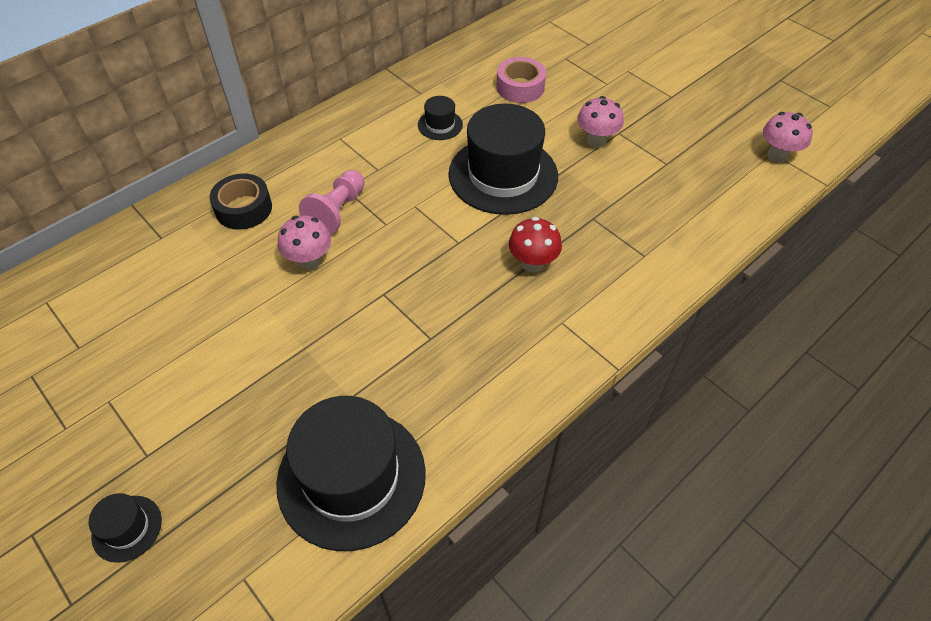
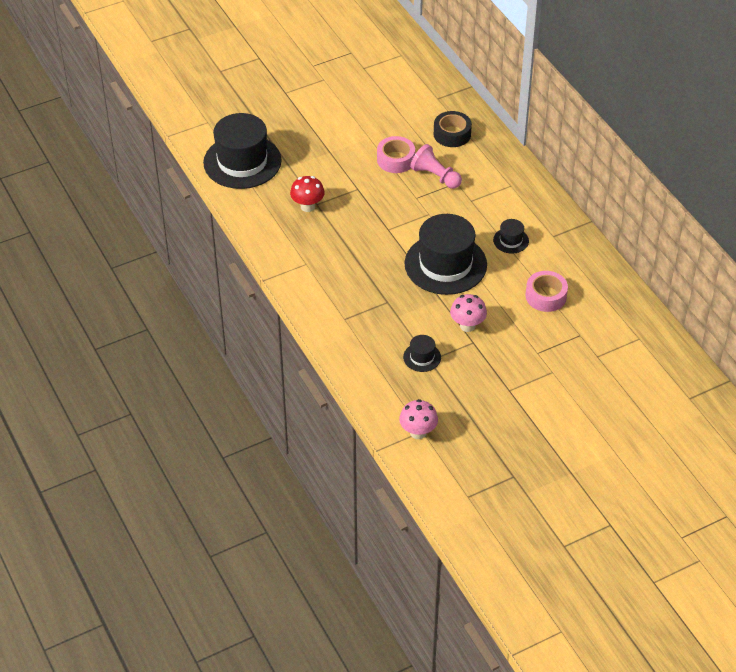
camera: 105 degrees right, 5 degrees down
(127, 528) = (249, 86): black hat -> black hat (422, 357)
(309, 261) = (395, 160): pink mushroom -> pink tape
(532, 263) = (357, 261): red mushroom -> red mushroom (307, 206)

